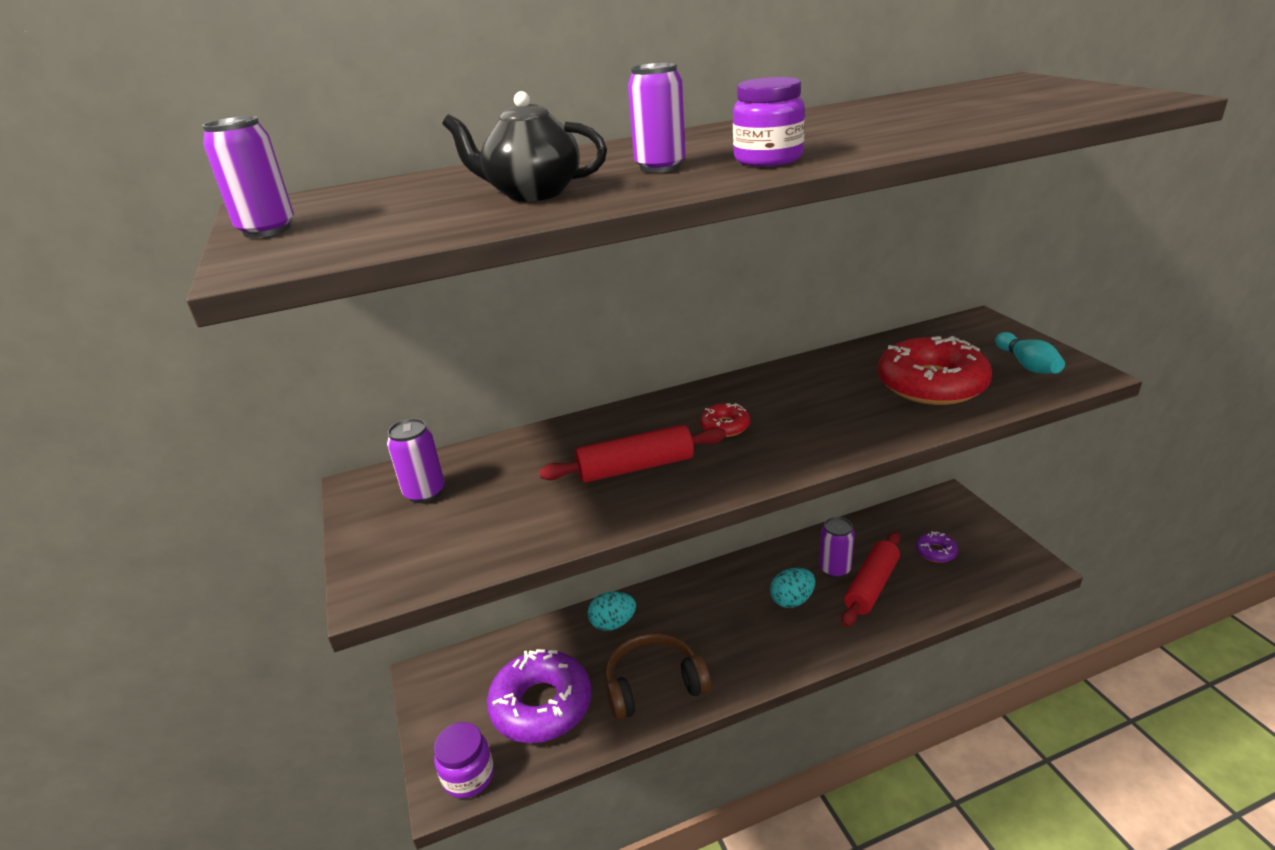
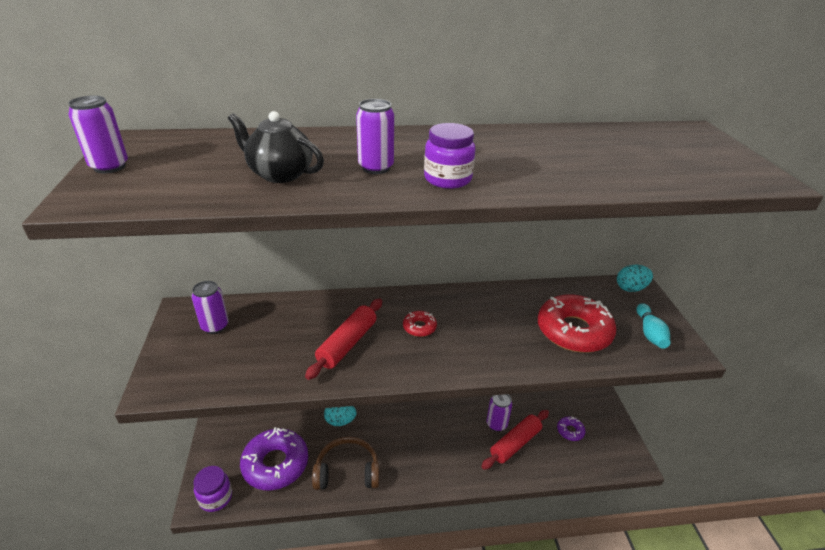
camera: 10 degrees right, 5 degrees up
(635, 467) = (347, 344): red rolling pin -> red rolling pin turned 60 degrees counterclockwise
(792, 600) = (459, 438): turquoise egg -> turquoise egg (630, 288)

